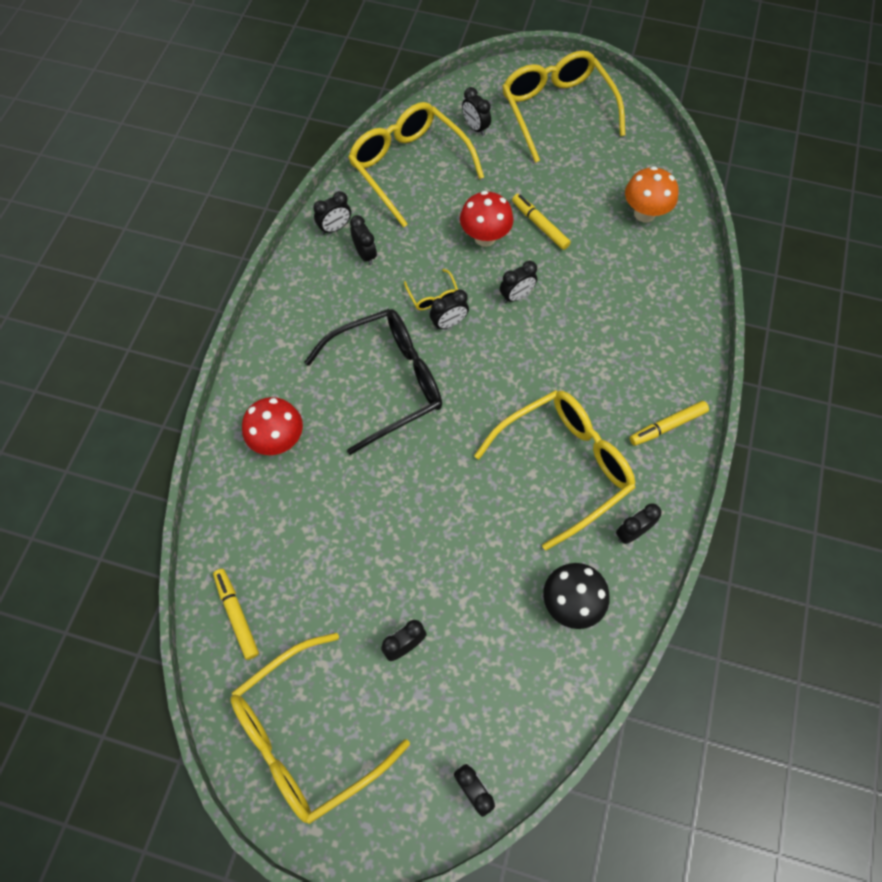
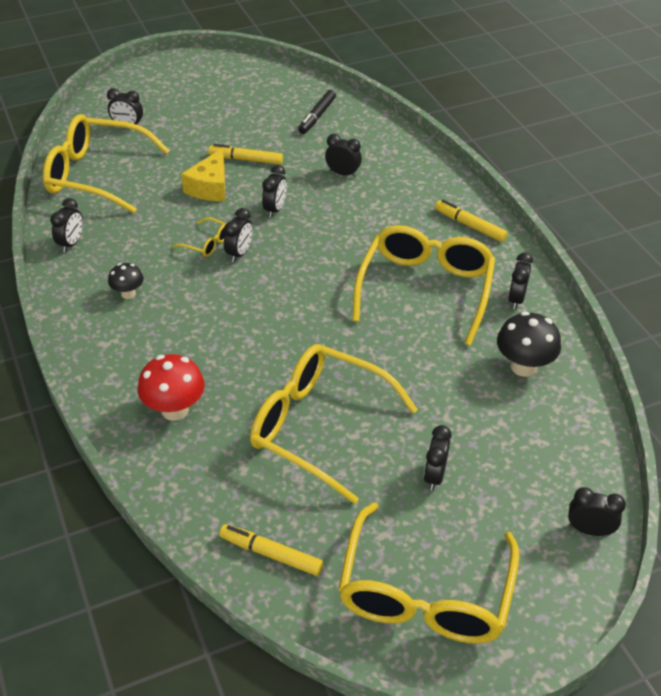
camera: 40 degrees left, 20 degrees down
(335, 307) = (128, 294): none -> black mushroom
(365, 254) = (118, 247): black clock -> black clock (343, 173)
(388, 382) = (230, 316): black glasses -> none
(485, 237) = (210, 187): red mushroom -> yellow cheese
(556, 110) = (183, 88): yellow glasses -> yellow glasses (318, 426)
(644, 213) = (317, 116): orange mushroom -> black marker
(667, 426) = (469, 225): yellow marker -> yellow marker turned 105 degrees clockwise

